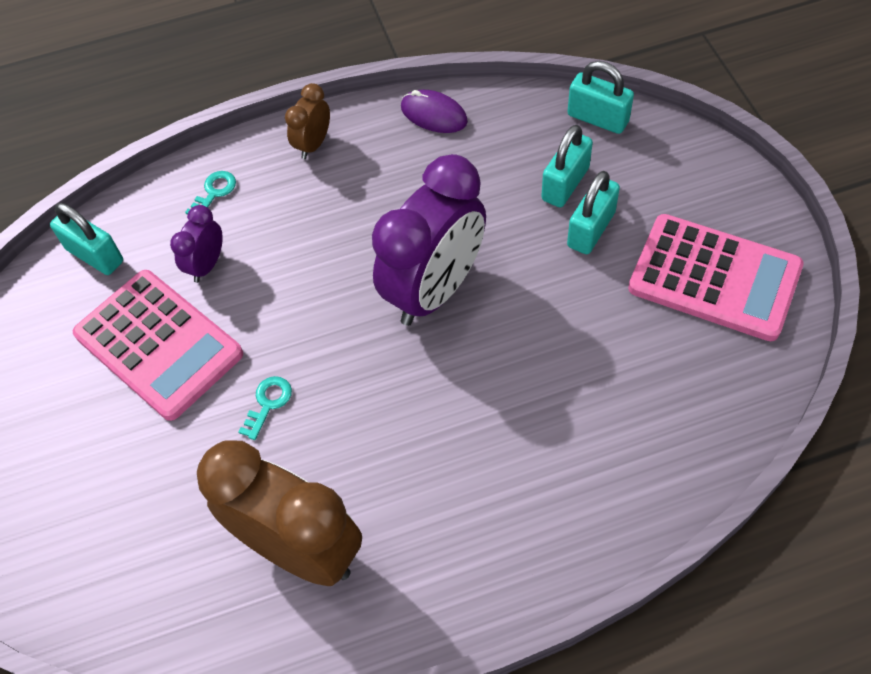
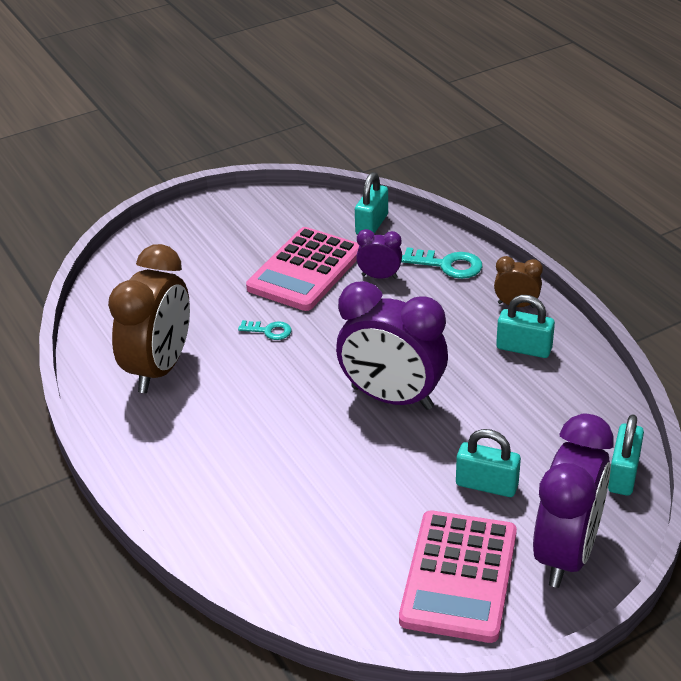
camera: 75 degrees right, 20 degrees down
(214, 192) = (448, 265): turquoise key -> turquoise key, size x1.61
(433, 115) = (579, 367): purple mouse -> none
(565, 184) = (533, 461): turquoise padlock -> turquoise padlock (524, 348)
(694, 185) = (566, 553): none -> purple clock

